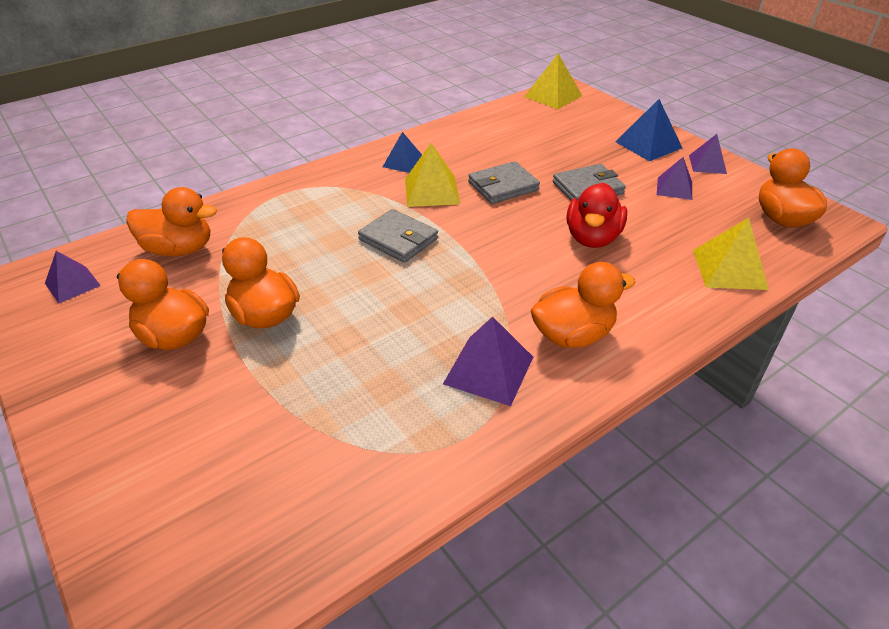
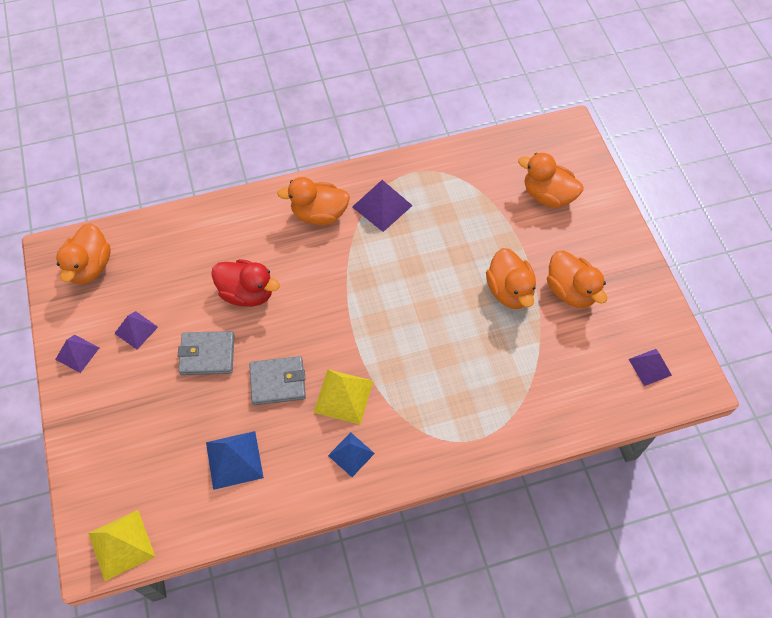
camera: 160 degrees left, 20 degrees up
(179, 249) = (571, 384): orange duck -> orange duck (547, 195)
(398, 239) = (395, 340): grey wallet -> none
(592, 238) = (247, 293): red duck -> red duck turned 75 degrees clockwise
(648, 145) = (101, 403): blue pyramid -> blue pyramid (234, 460)
(729, 269) = (177, 233): yellow pyramid -> none

